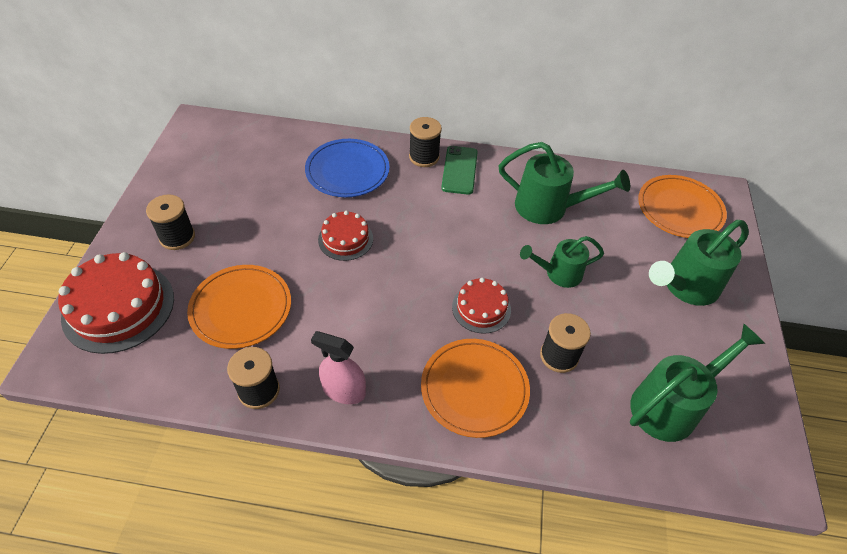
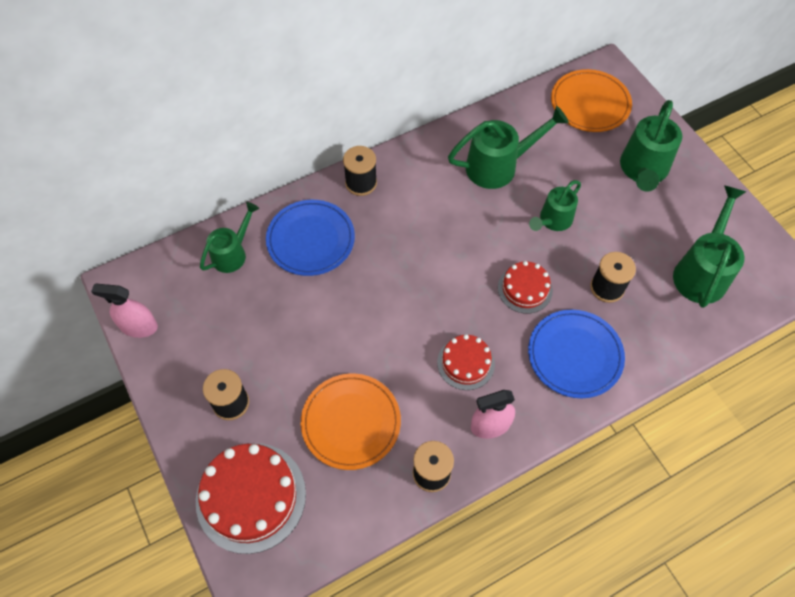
camera: 35 degrees left, 10 degrees up
(177, 153) = (139, 326): none -> pink spray bottle
(285, 147) = (232, 253): none -> green watering can
(345, 239) = (371, 304): red cake -> red cake (465, 363)
(459, 170) = (401, 177): green phone -> none
(474, 389) = (575, 355): orange plate -> blue plate

